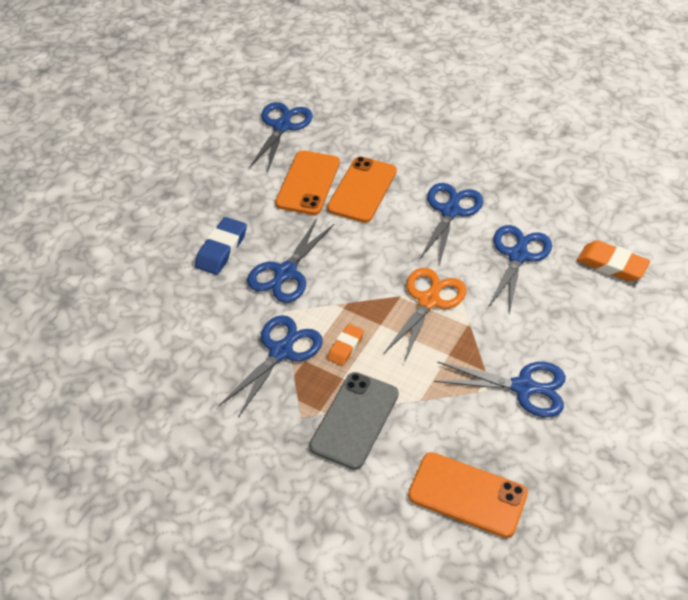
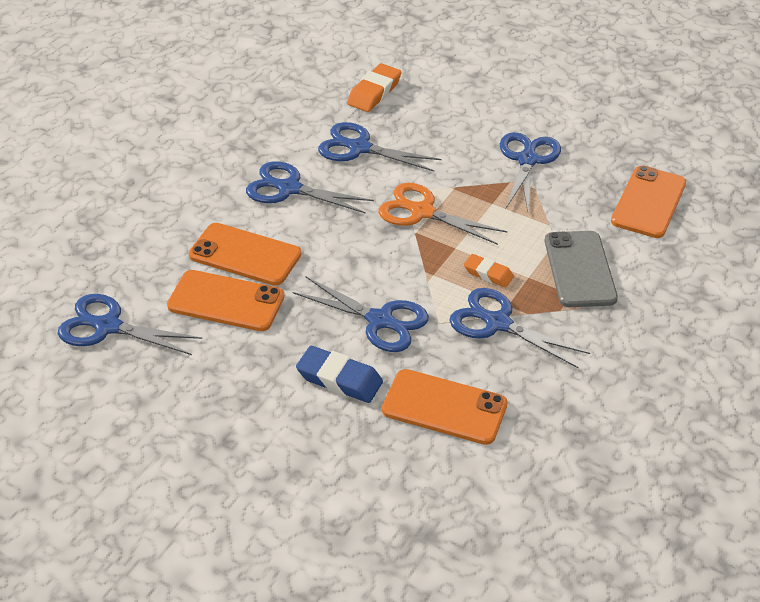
camera: 90 degrees left, 5 degrees down
(186, 313) = (444, 407): none -> orange phone
(354, 420) = (580, 269): grey phone -> grey phone turned 60 degrees clockwise

